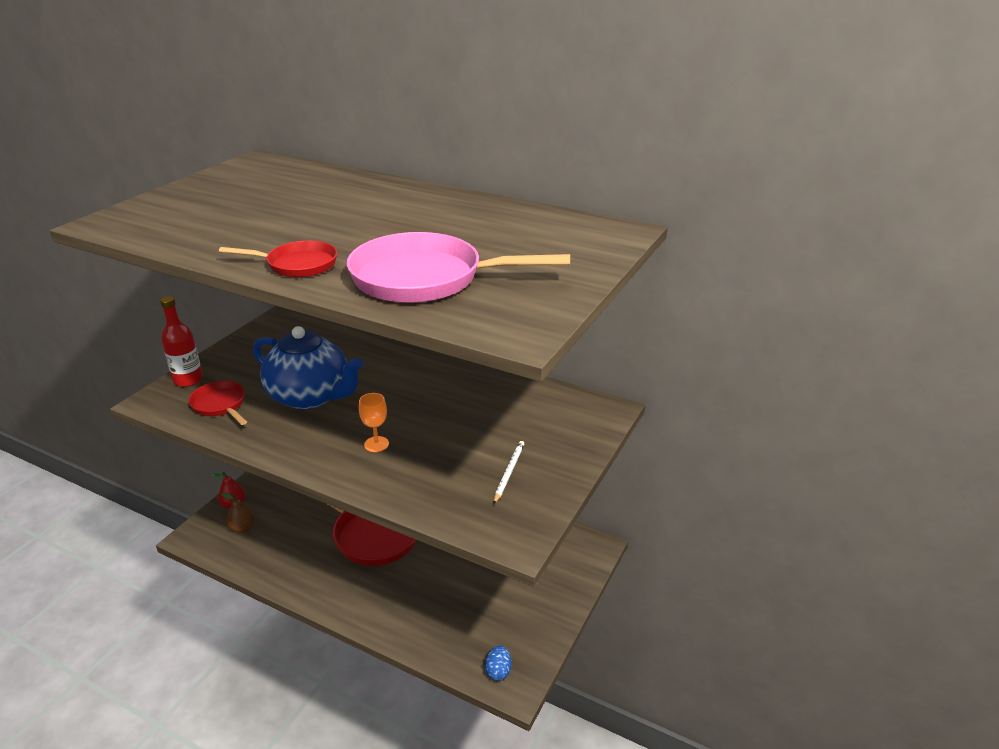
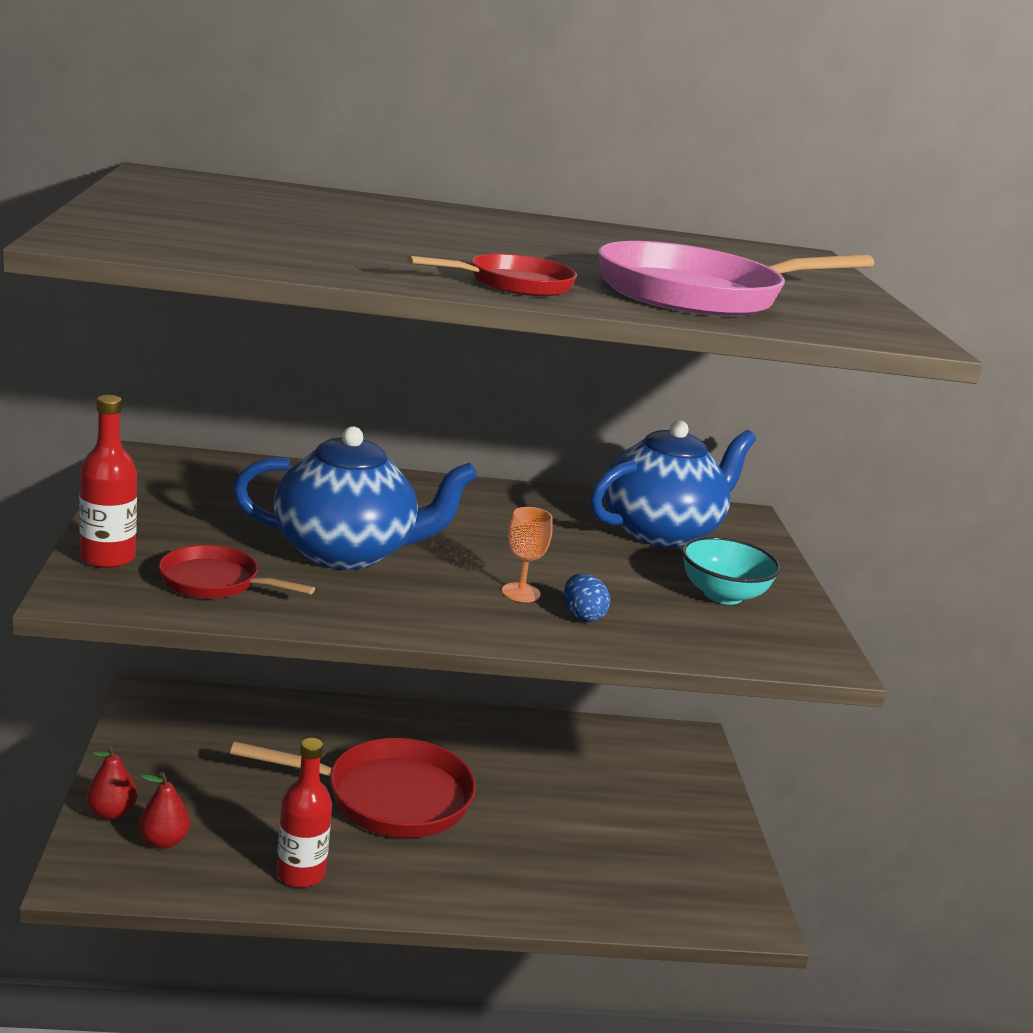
camera: 35 degrees left, 10 degrees down
(242, 528) = (164, 841): brown pear -> red pear
(288, 567) = (301, 873): none -> red bottle
(498, 671) = (719, 909): blue egg -> blue egg (582, 616)
(509, 472) = (722, 595): white pencil -> turquoise bowl
(528, 413) = (661, 531): none -> blue teapot

